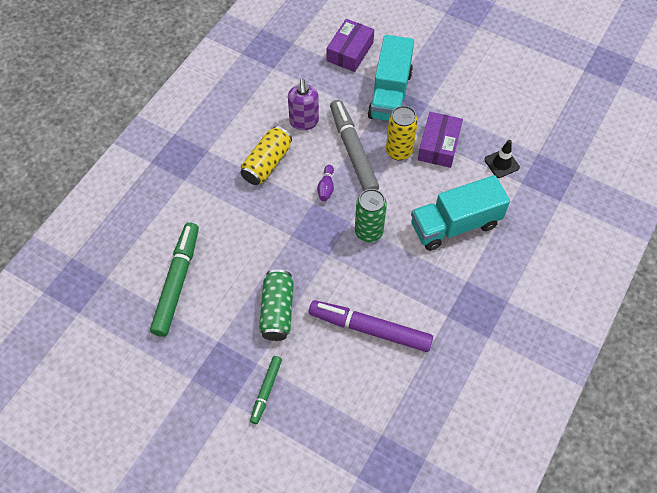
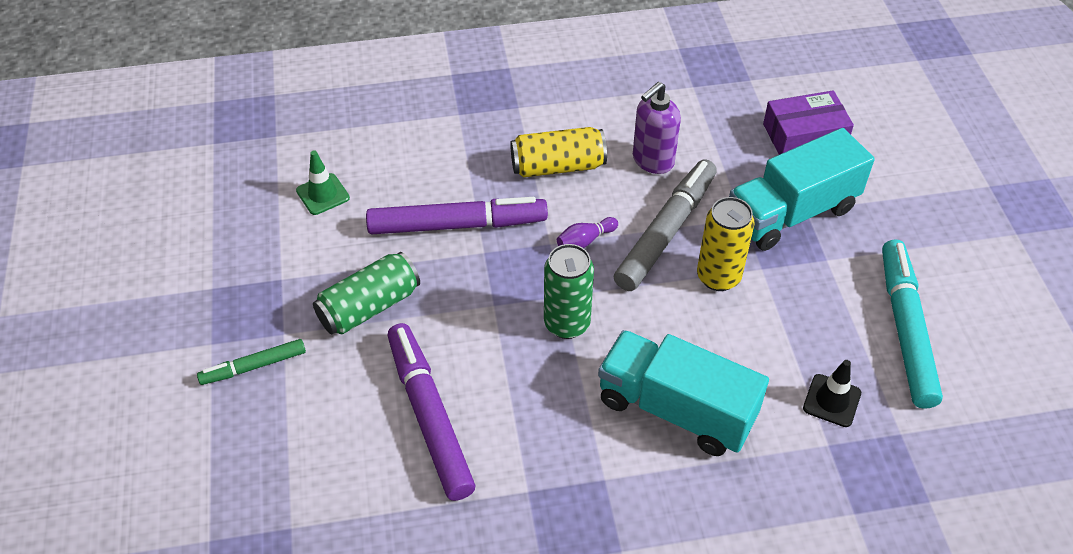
camera: 50 degrees right, 10 degrees down
(177, 282) = (323, 194): green marker -> green traffic cone
(261, 235) = (456, 225): none -> purple marker
(439, 145) = (777, 312): purple box -> none
(490, 107) = (905, 329): none -> turquoise marker

